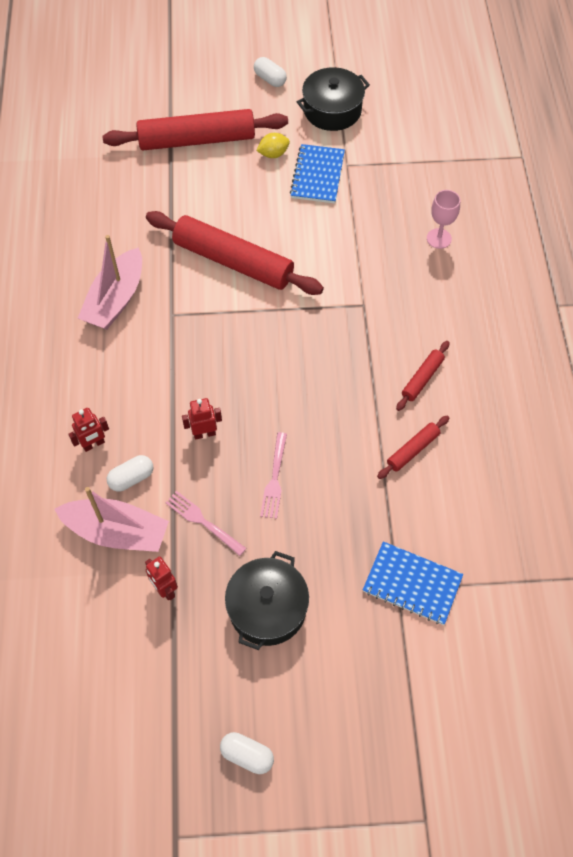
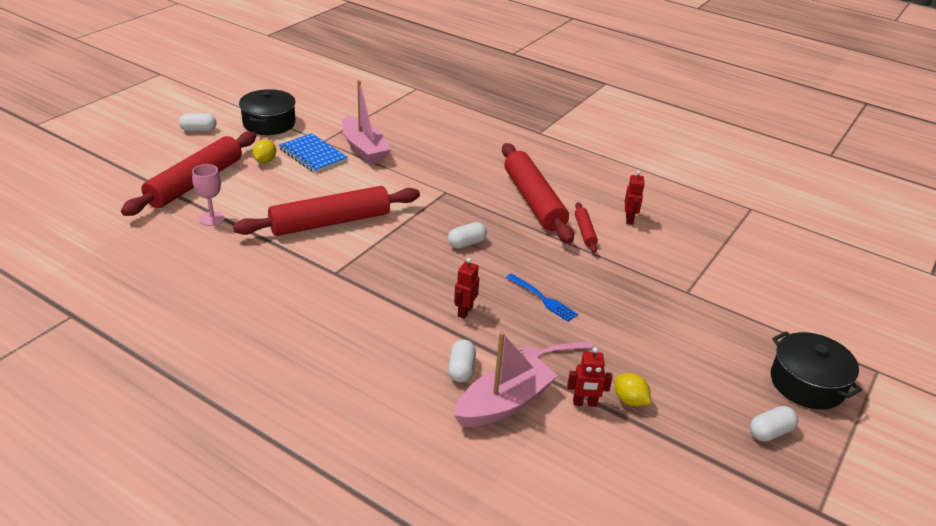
camera: 55 degrees left, 25 degrees down
(93, 444) = (403, 374): red robot -> red robot (629, 219)
(116, 299) = (279, 292): pink boat -> pink boat (364, 149)
(196, 621) = (630, 400): none -> yellow lemon
(267, 608) = (651, 358): black pot -> black pot (807, 383)
(274, 478) = (543, 299): pink fork -> blue fork
(300, 373) = (466, 243): none -> white capsule
(412, 584) = (689, 284): blue notebook -> none
(422, 379) = (534, 201): red rolling pin -> red rolling pin, size x2.21
(439, 238) = (434, 142): pink goblet -> pink goblet (212, 219)

